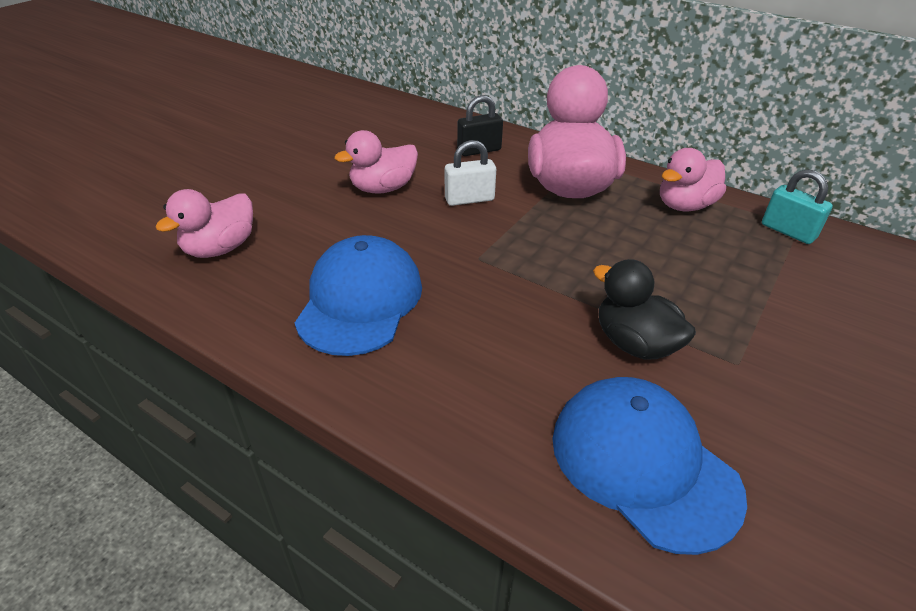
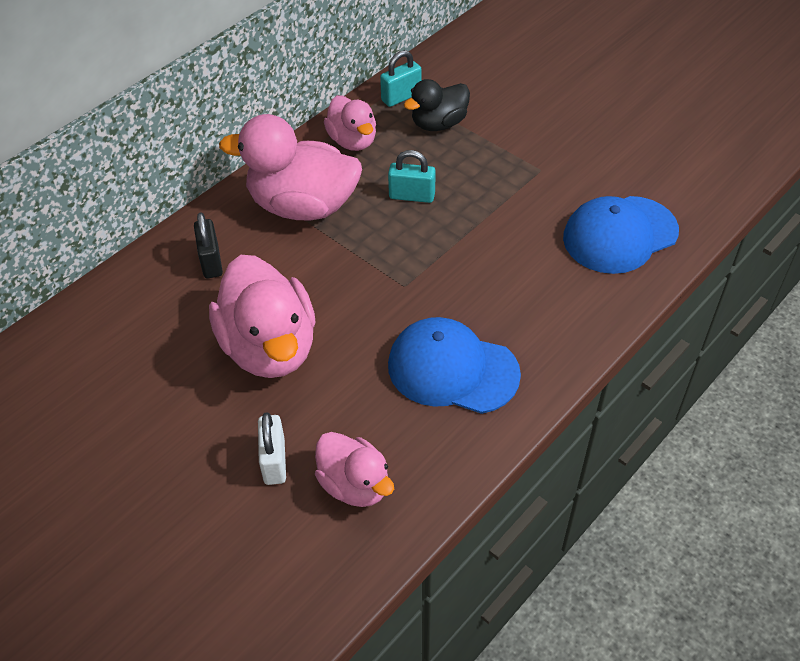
camera: 80 degrees left, 10 degrees up
(383, 188) = (269, 347): pink duck -> pink duck, size x1.71
(469, 199) = (308, 280): white padlock -> white padlock (274, 461)
(620, 252) = (412, 196): none -> turquoise padlock
(634, 343) = (518, 213): black duck -> black duck (438, 124)

